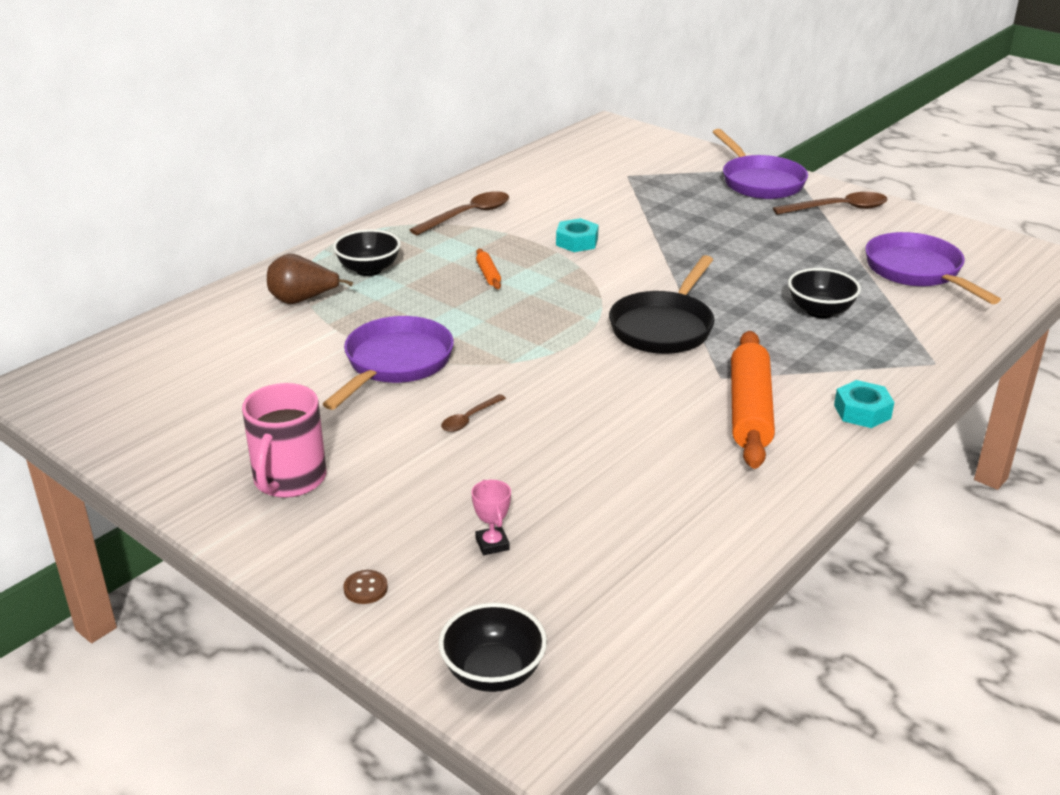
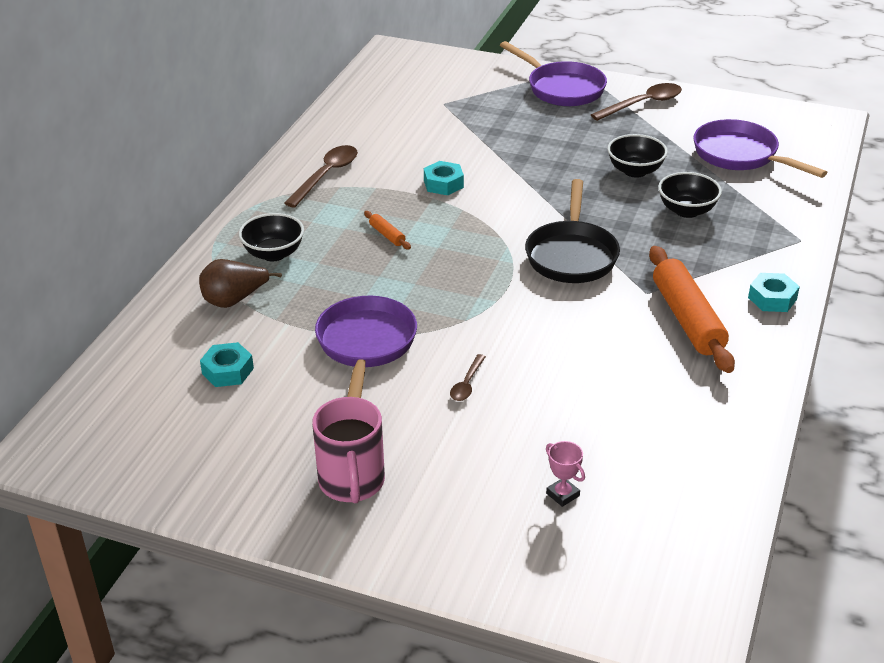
camera: 20 degrees left, 5 degrees up
(250, 357) = (228, 371): none -> turquoise nut
(365, 588) = (487, 563): brown button -> none
(493, 672) = (636, 604): black bowl -> black bowl (635, 171)

